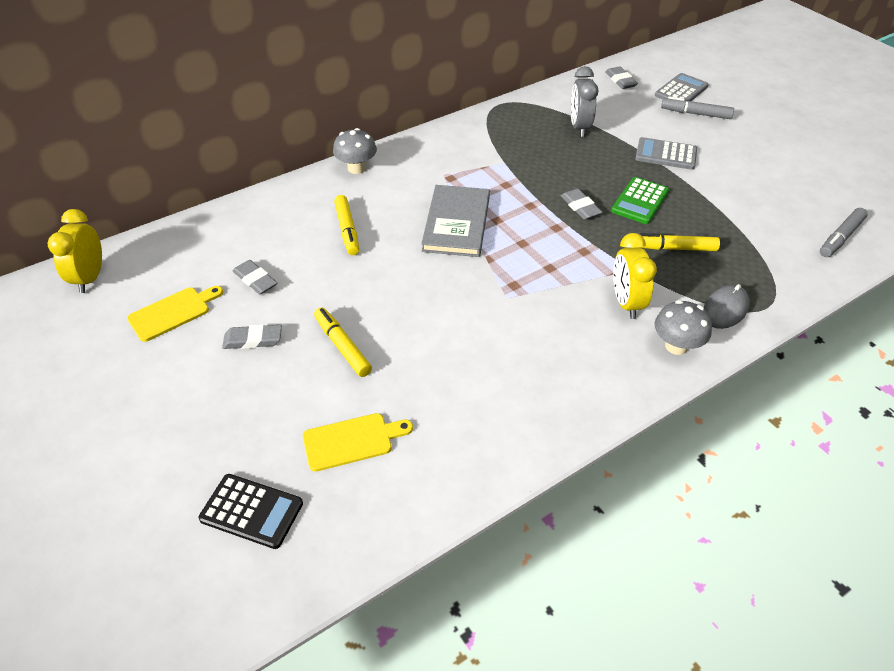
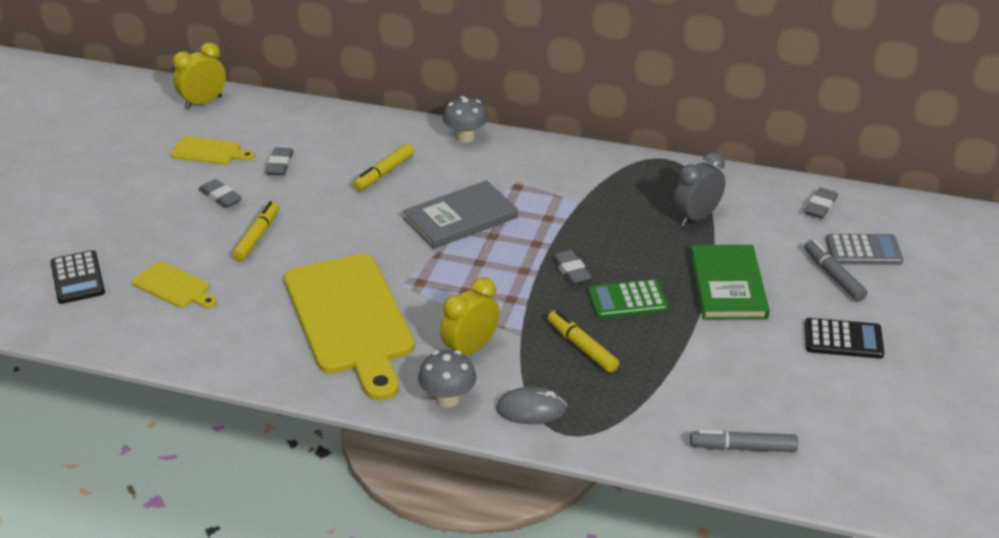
camera: 50 degrees right, 10 degrees down
(522, 349) = (350, 319): none -> yellow cutting board
(580, 207) = (571, 271): grey eraser -> grey eraser turned 45 degrees counterclockwise
(666, 154) = (728, 285): grey calculator -> green book
(762, 144) = (843, 339): none -> black calculator

